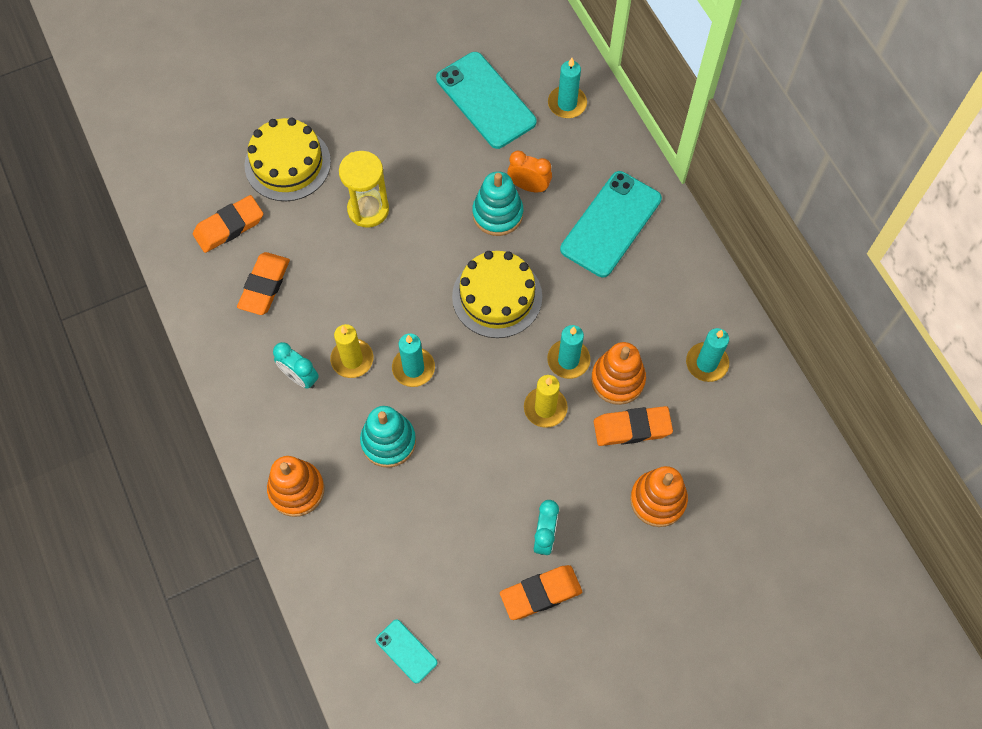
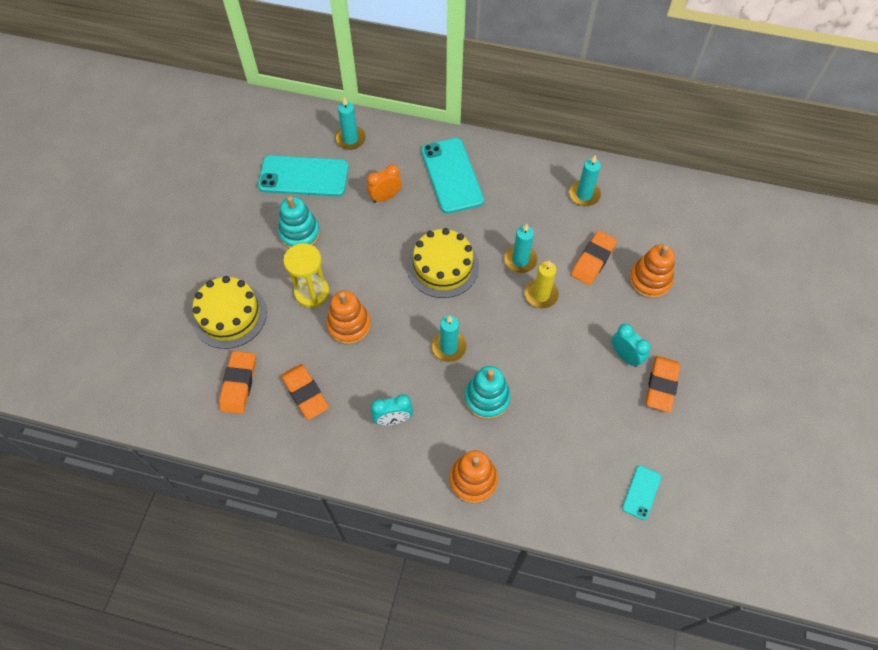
camera: 50 degrees left, 5 degrees down
(352, 359) = (409, 378): yellow candle -> none
(406, 651) = (641, 492): turquoise phone -> turquoise phone turned 60 degrees counterclockwise
(497, 214) = (387, 226): turquoise stacking toy -> turquoise stacking toy (300, 233)
(617, 380) = (555, 245): orange stacking toy -> orange stacking toy (349, 325)

